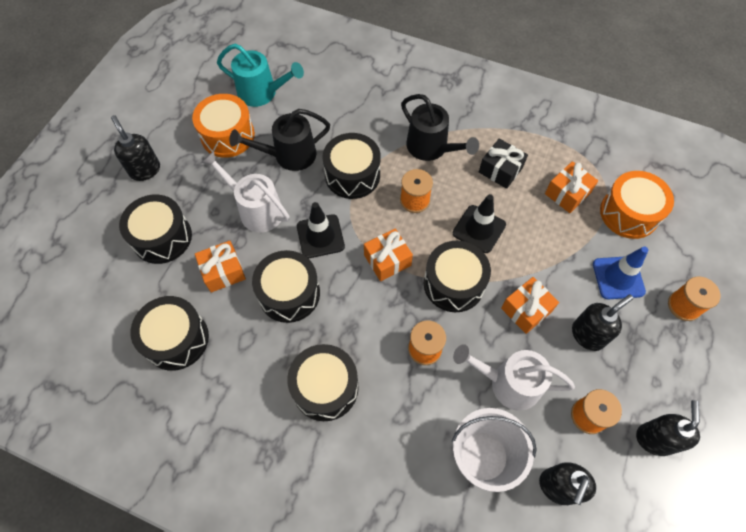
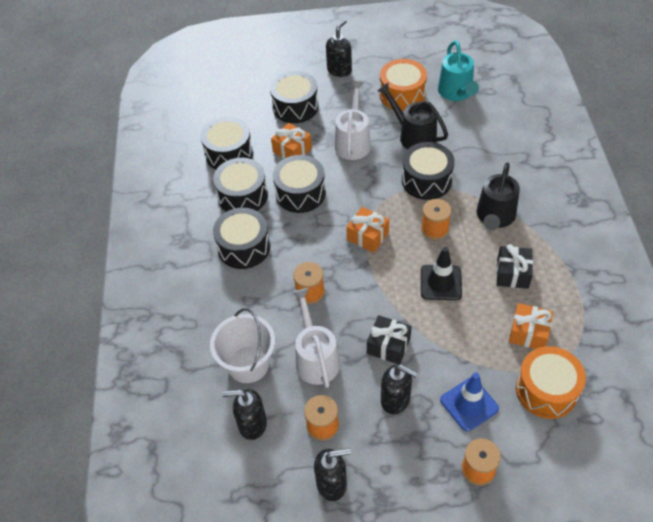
camera: 65 degrees right, 10 degrees down
(320, 236) = (358, 187): black traffic cone -> none
(453, 283) = (377, 287): black drum -> black drum (242, 196)
(526, 310) = (388, 345): orange gift -> black gift

